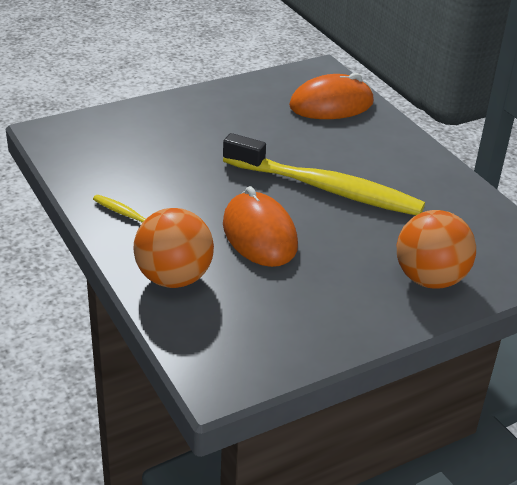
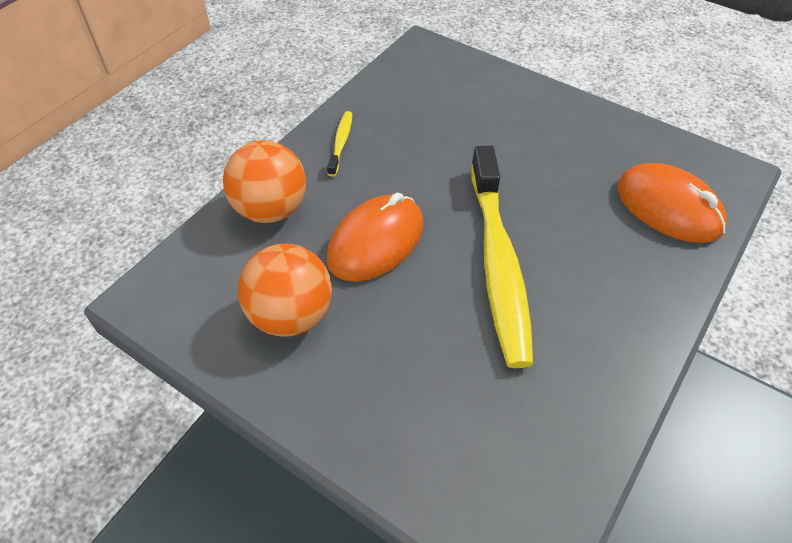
camera: 65 degrees right, 15 degrees up
(430, 279) = (399, 419): orange ball -> orange ball (291, 315)

